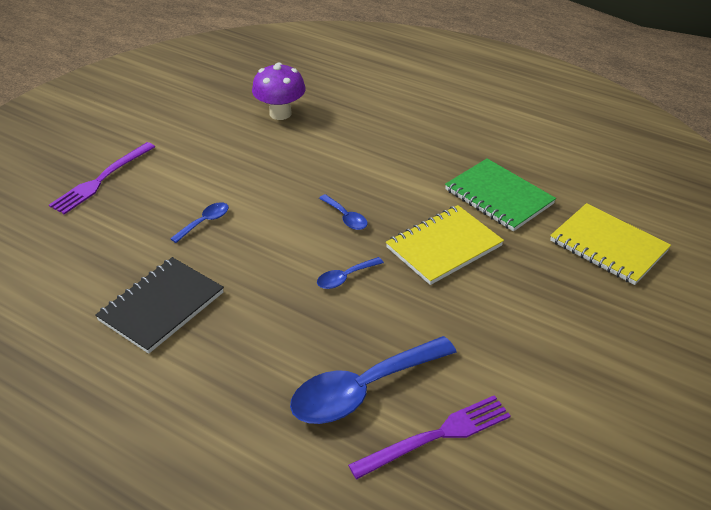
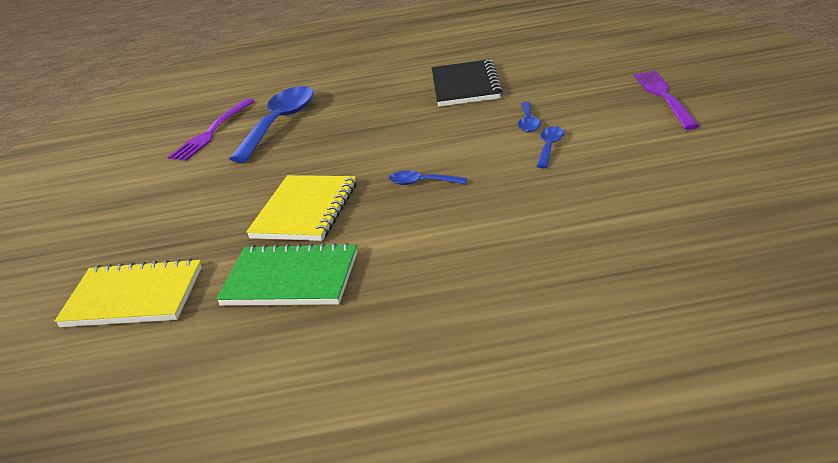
camera: 145 degrees right, 10 degrees down
(280, 113) = (655, 219): purple mushroom -> none
(345, 278) = (364, 154): blue spoon -> blue spoon (549, 147)

